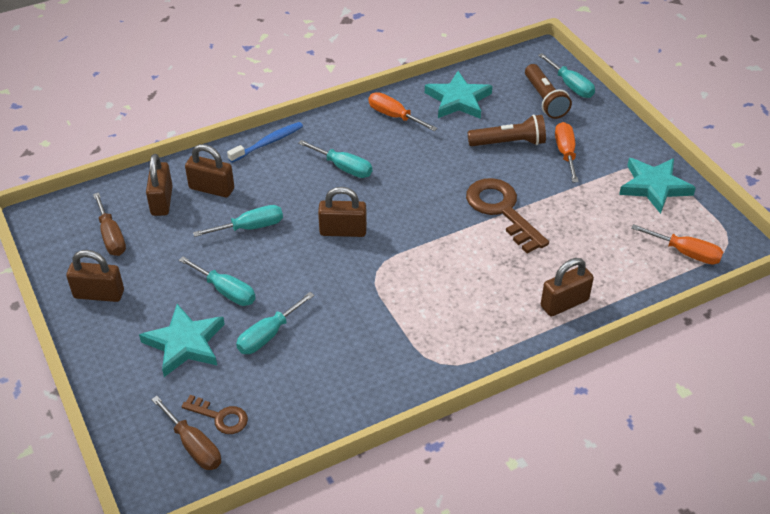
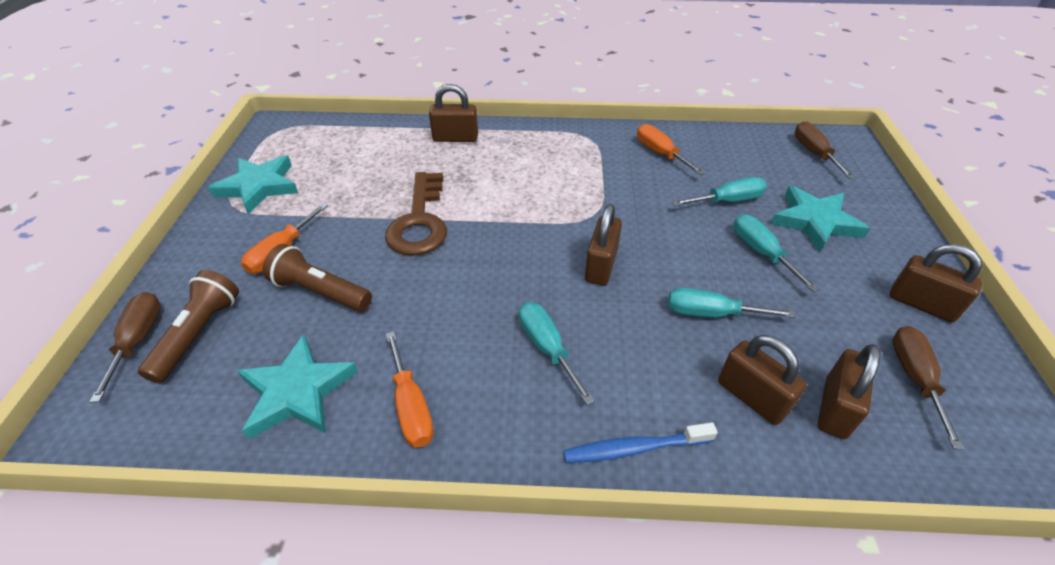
camera: 150 degrees left, 0 degrees up
(220, 417) = (788, 162): brown key -> none
(343, 231) = (601, 265): brown padlock -> brown padlock turned 75 degrees clockwise
(570, 86) = (138, 340): turquoise screwdriver -> brown screwdriver
(686, 253) = (320, 134): orange screwdriver -> orange screwdriver (660, 153)

